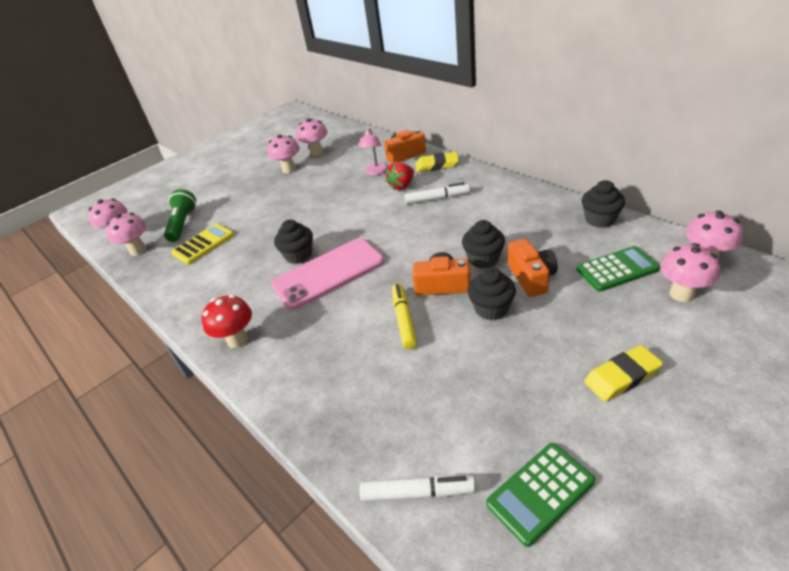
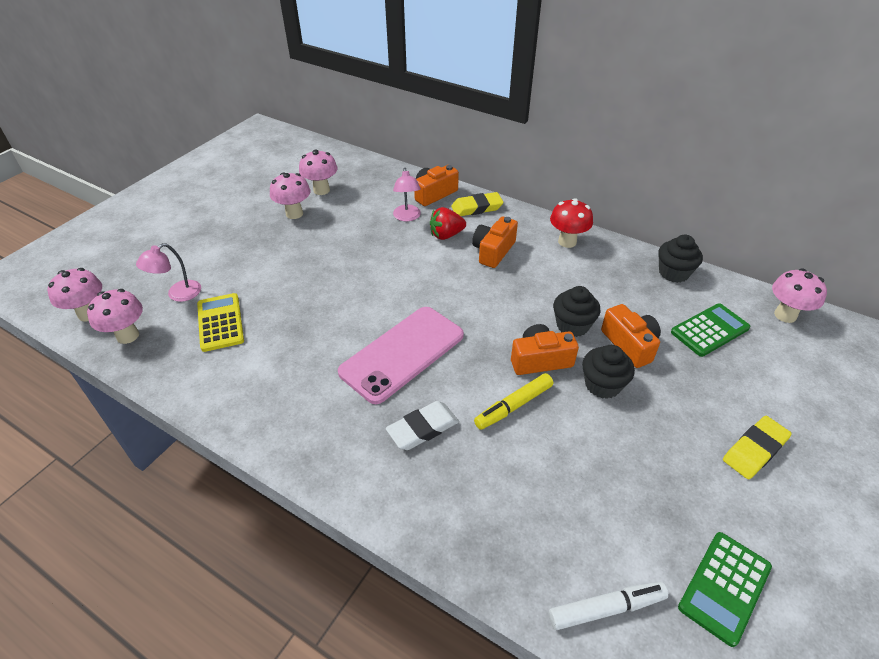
camera: 20 degrees left, 5 degrees up
(183, 224) = (178, 294): green flashlight -> pink lamp
(203, 244) = (220, 322): yellow calculator -> yellow calculator turned 45 degrees counterclockwise
(237, 340) = (323, 451): red mushroom -> red mushroom (567, 242)
(298, 255) = (355, 331): black cupcake -> none
(321, 330) = (422, 428): none -> white eraser
(402, 186) = (446, 235): red strawberry -> red strawberry turned 45 degrees clockwise
(404, 320) = (513, 406): yellow marker -> yellow marker turned 105 degrees counterclockwise
(437, 198) = (493, 251): white marker -> orange camera
(681, 294) = (777, 354): pink mushroom -> none

